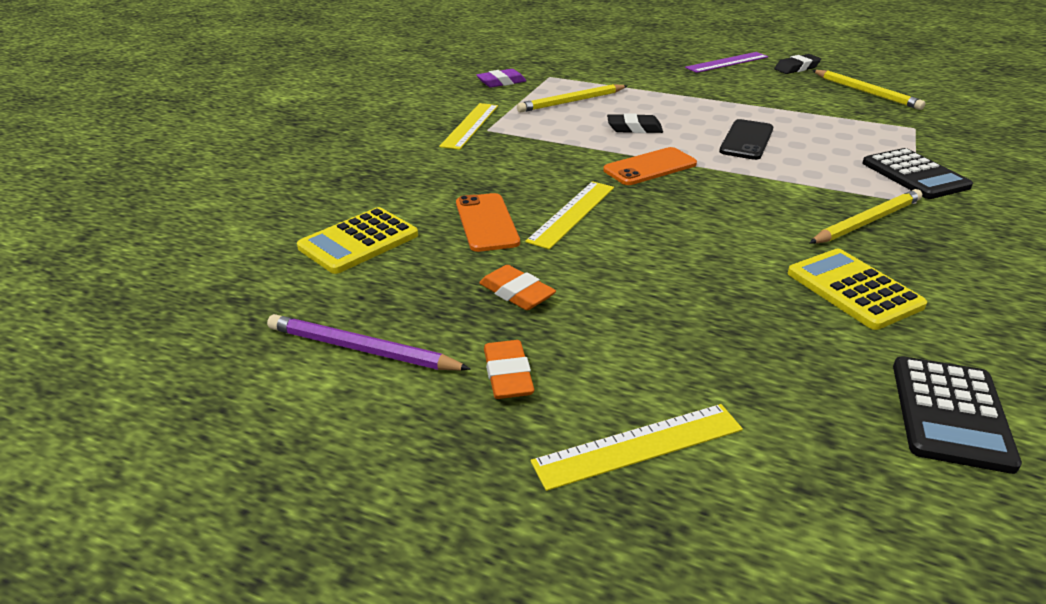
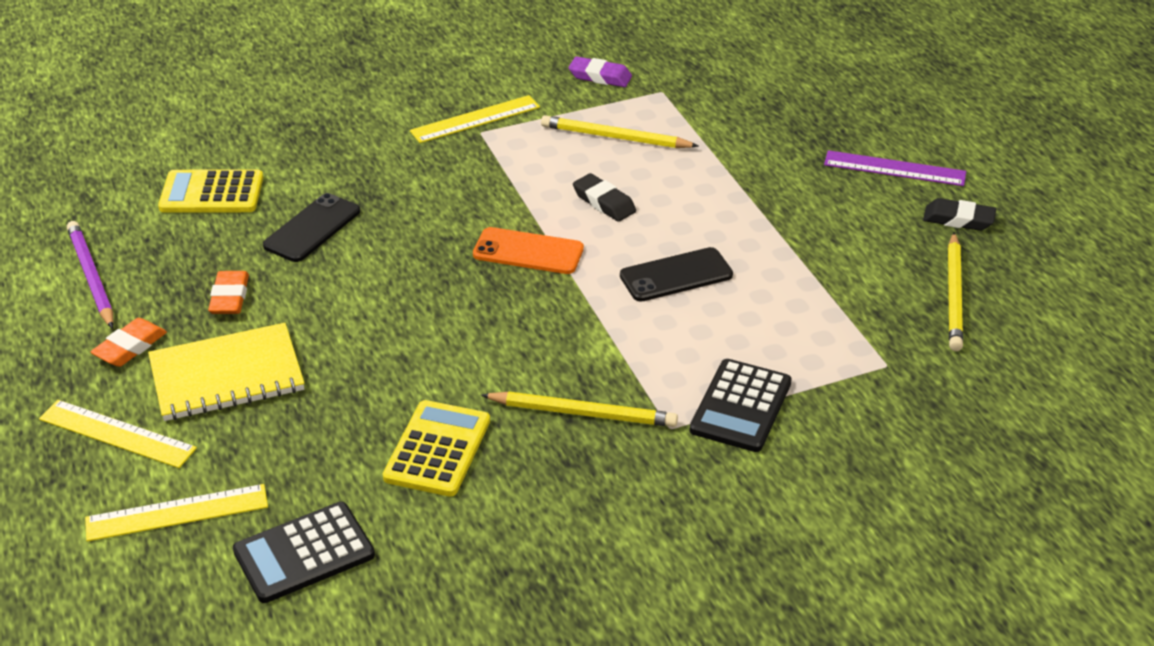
camera: 45 degrees right, 5 degrees up
(486, 223) = (312, 228): orange phone -> black phone
(572, 213) = (382, 258): yellow ruler -> yellow ruler (177, 513)
(628, 341) = (227, 375): none -> yellow notebook

